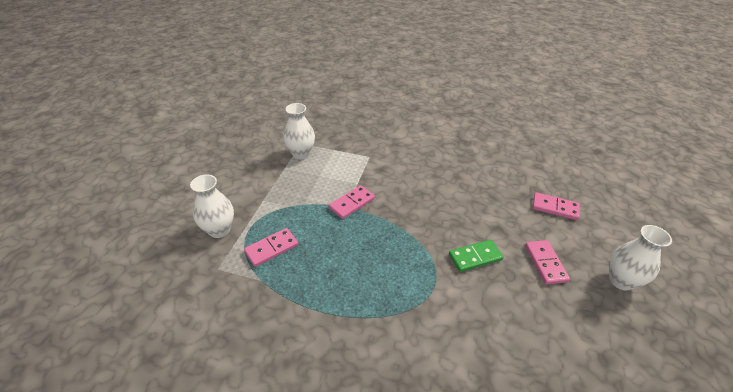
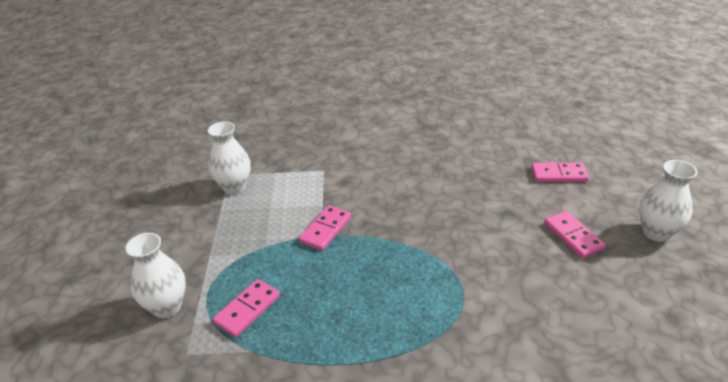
camera: 15 degrees left, 5 degrees down
(475, 257) = (495, 251): green domino -> none

